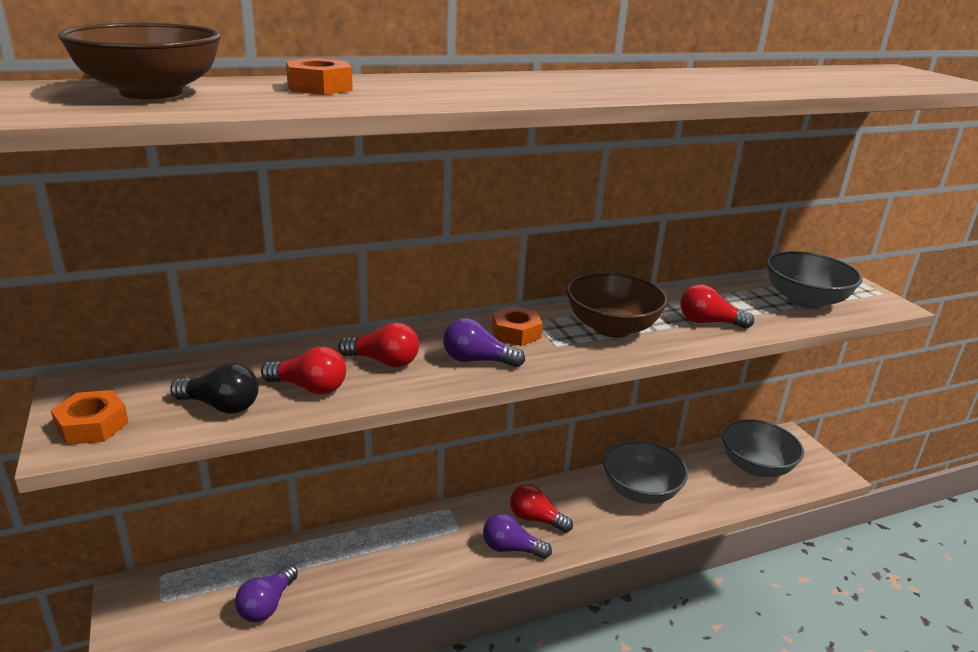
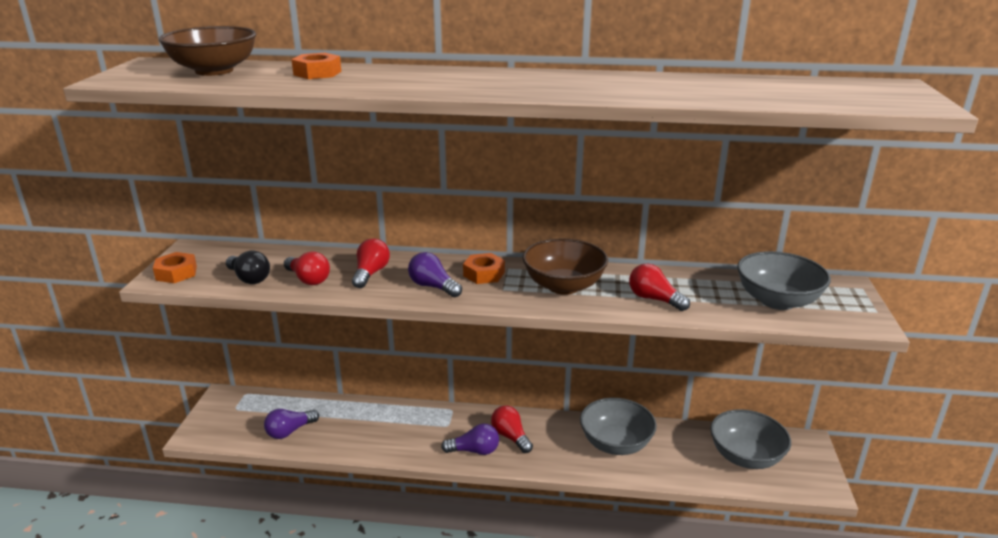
camera: 30 degrees right, 0 degrees up
(383, 361) = (370, 273): red light bulb -> red light bulb turned 120 degrees counterclockwise
(511, 548) = (474, 451): purple light bulb -> purple light bulb turned 135 degrees clockwise

